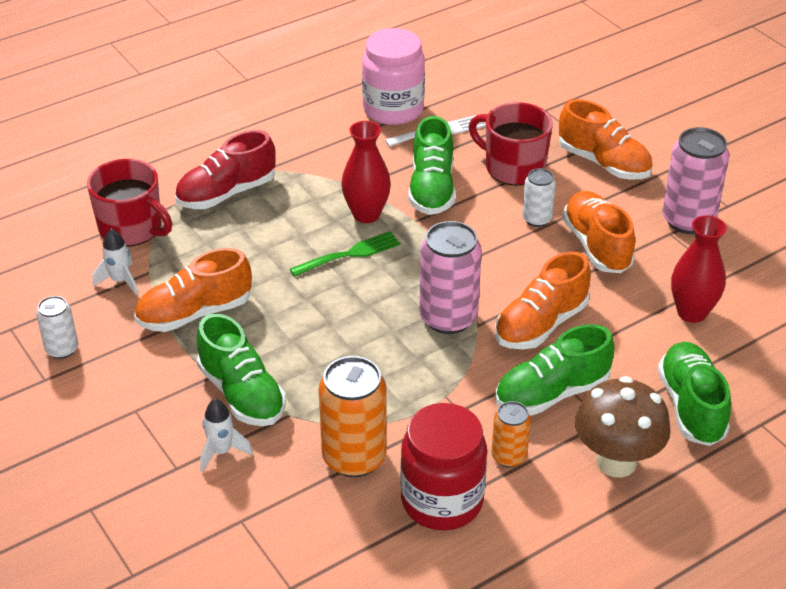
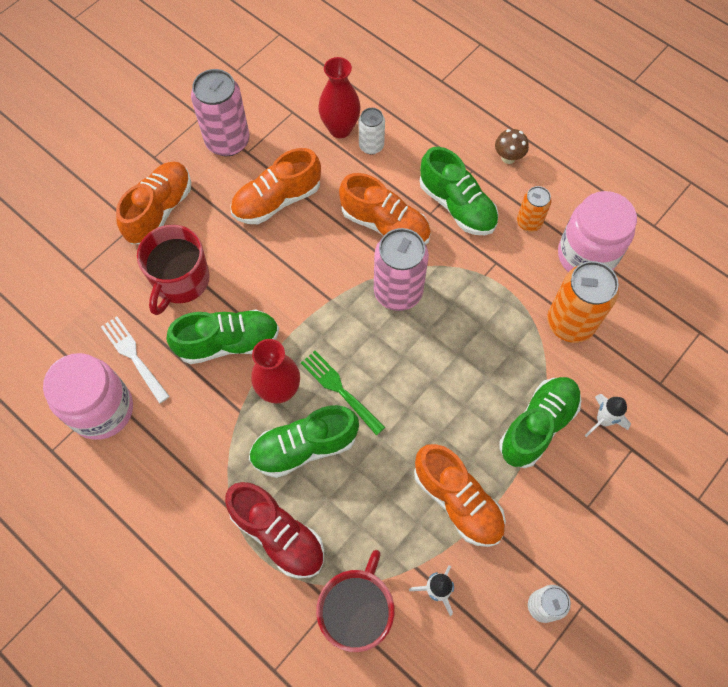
camera: 105 degrees left, 25 degrees up
(442, 501) = (586, 255): red jar -> pink jar
(536, 219) = (252, 249): white can -> white can (371, 146)
(616, 461) = (508, 157): brown mushroom -> brown mushroom, size x0.50
(691, 406) = (439, 120): green shoe -> green shoe (304, 447)

